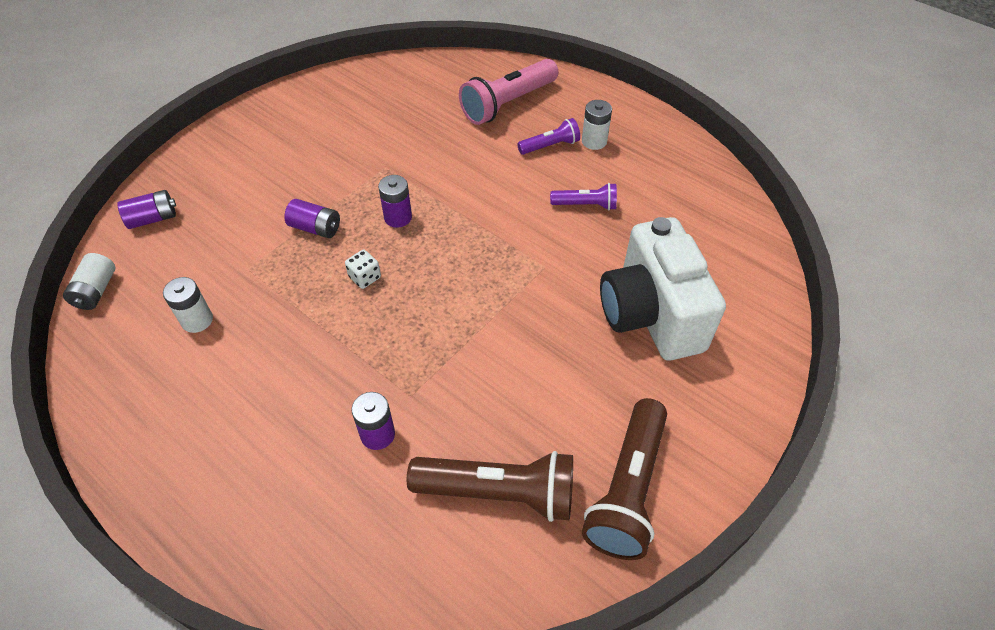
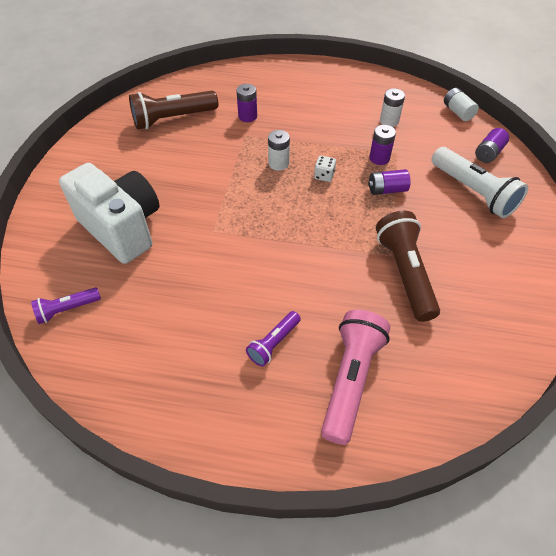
camera: 150 degrees right, 0 degrees up
(234, 187) = (473, 192): none -> white flashlight
(398, 217) = (341, 220): purple battery -> purple battery (379, 158)
(585, 205) = (208, 294): purple flashlight -> purple flashlight (67, 309)
(594, 141) = (235, 370): white battery -> white battery (278, 163)
(627, 489) = (108, 142): brown flashlight -> brown flashlight (405, 273)

